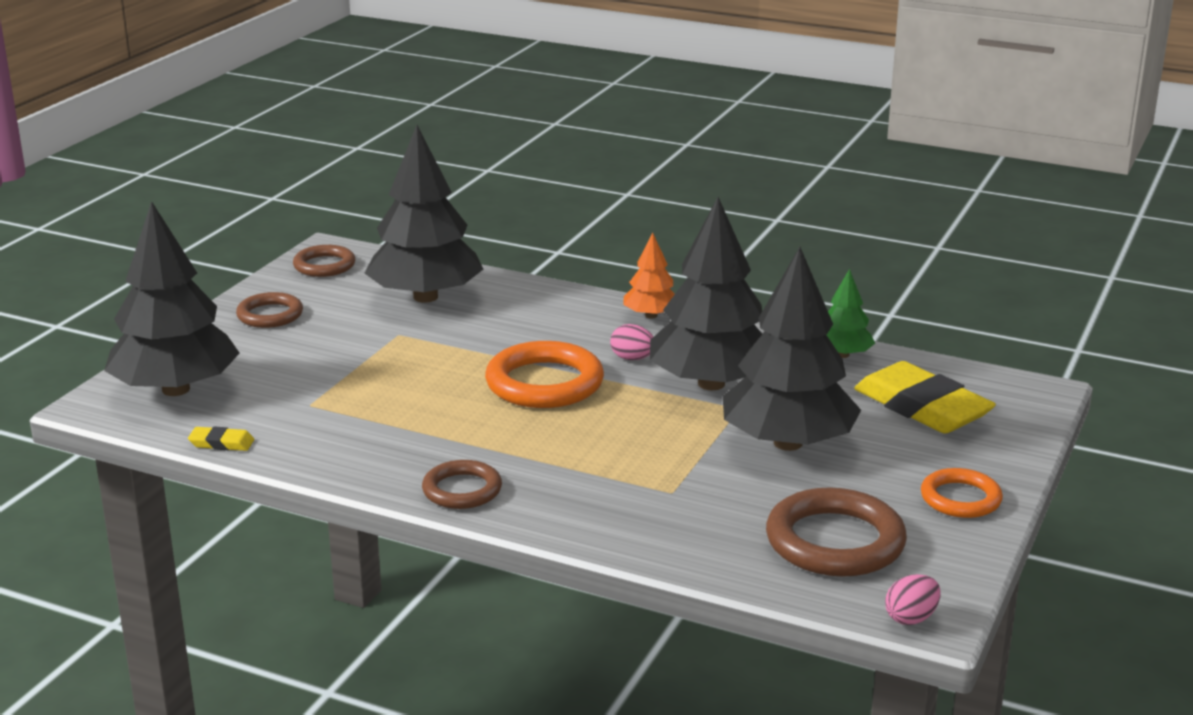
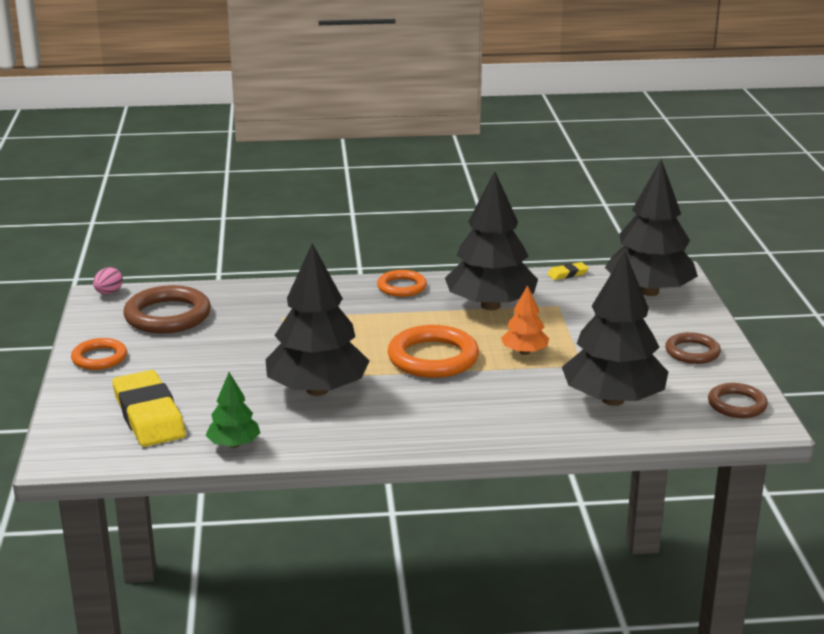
camera: 150 degrees right, 0 degrees up
(462, 490) = (401, 287): brown ring -> orange ring
(632, 358) = (393, 393): pink egg -> none
(651, 315) = (419, 436): orange tree -> orange tree (524, 352)
(787, 443) = (231, 363): black tree -> black tree (490, 305)
(922, 407) = (148, 415): yellow eraser -> yellow eraser turned 45 degrees clockwise

